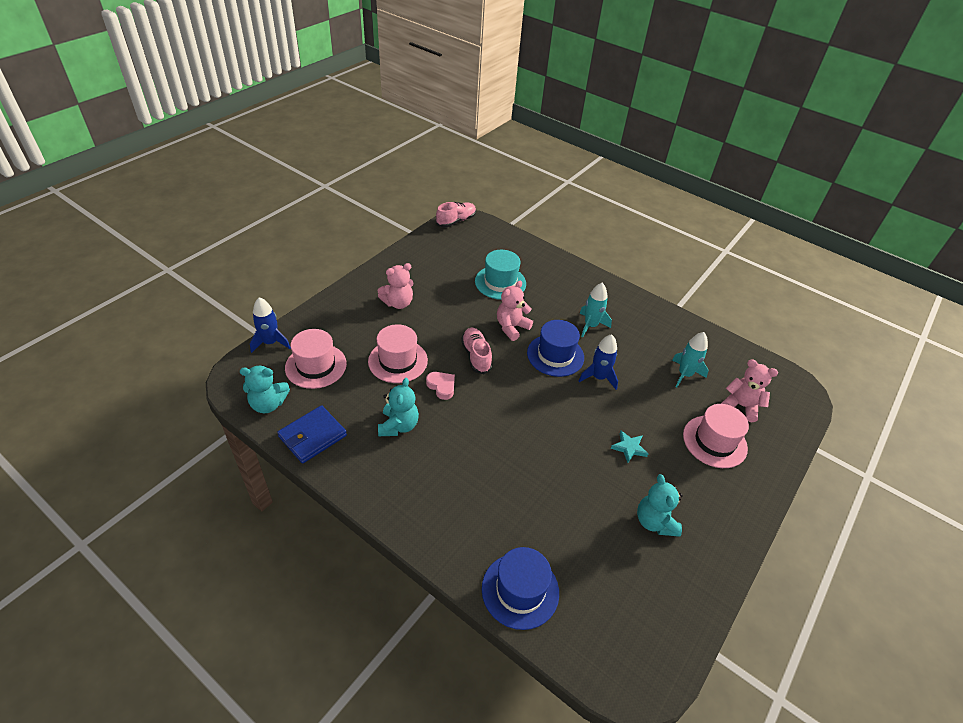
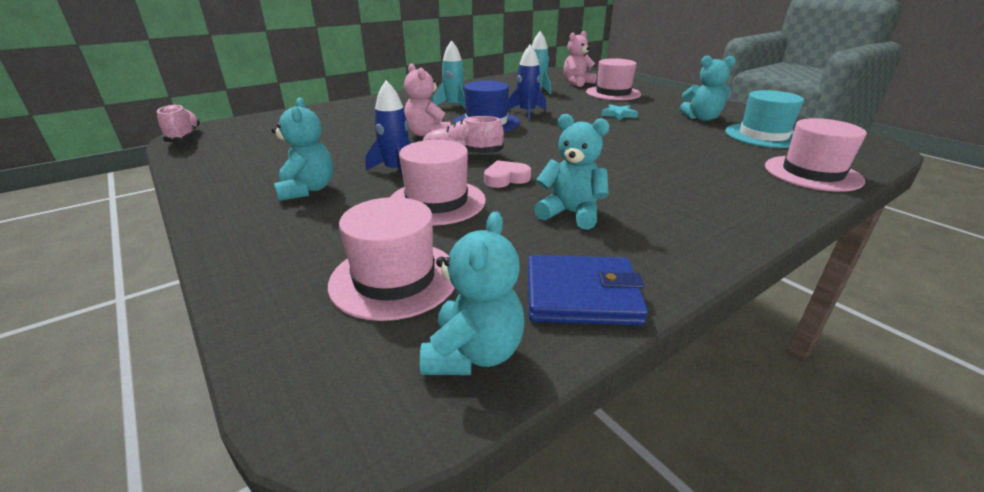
camera: 70 degrees left, 15 degrees down
(270, 342) = (268, 339): blue rocket -> blue rocket (396, 171)
(312, 436) = (581, 295): blue wallet -> blue wallet turned 60 degrees counterclockwise
(398, 303) = (307, 190): pink teddy bear -> turquoise teddy bear
(500, 282) = (344, 130): turquoise hat -> turquoise hat (763, 135)
(520, 590) = (812, 173): blue hat -> pink hat

